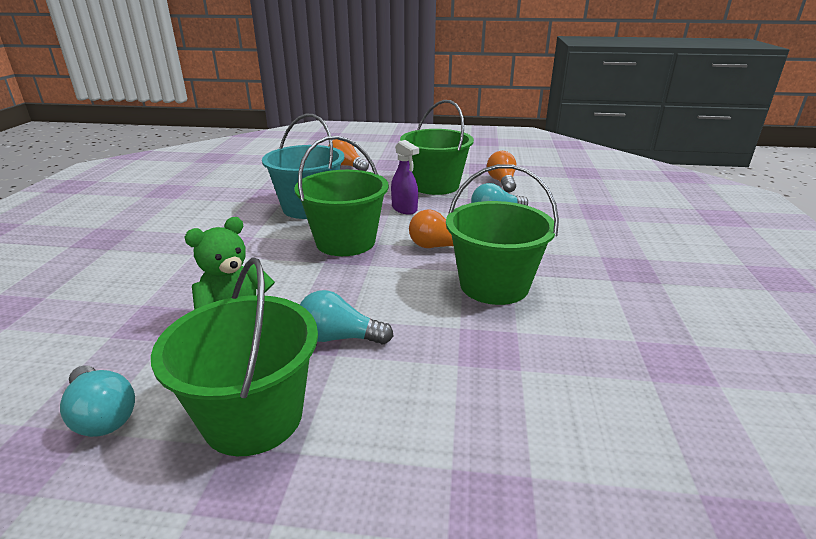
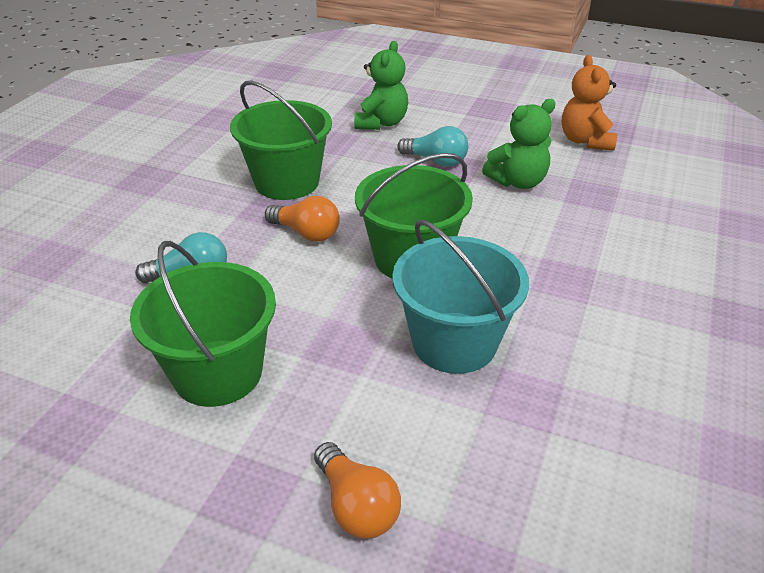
camera: 165 degrees left, 10 degrees up
(102, 415) = (585, 141): turquoise light bulb -> orange teddy bear
(253, 417) = (493, 129): green bucket -> none
(404, 209) = (308, 312): purple spray bottle -> none
(439, 396) = (381, 123): none -> green teddy bear
(502, 182) = (95, 360): orange light bulb -> none

